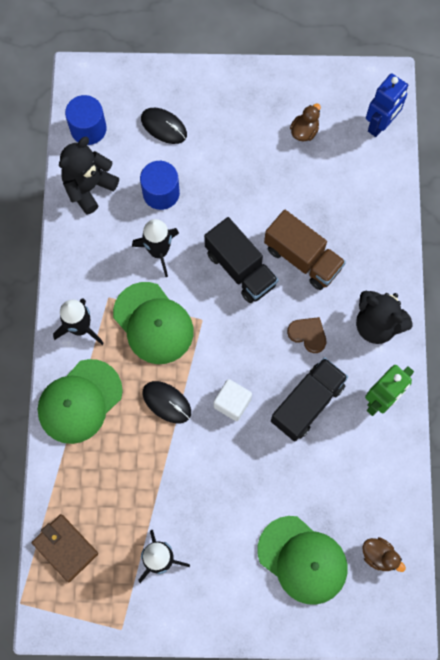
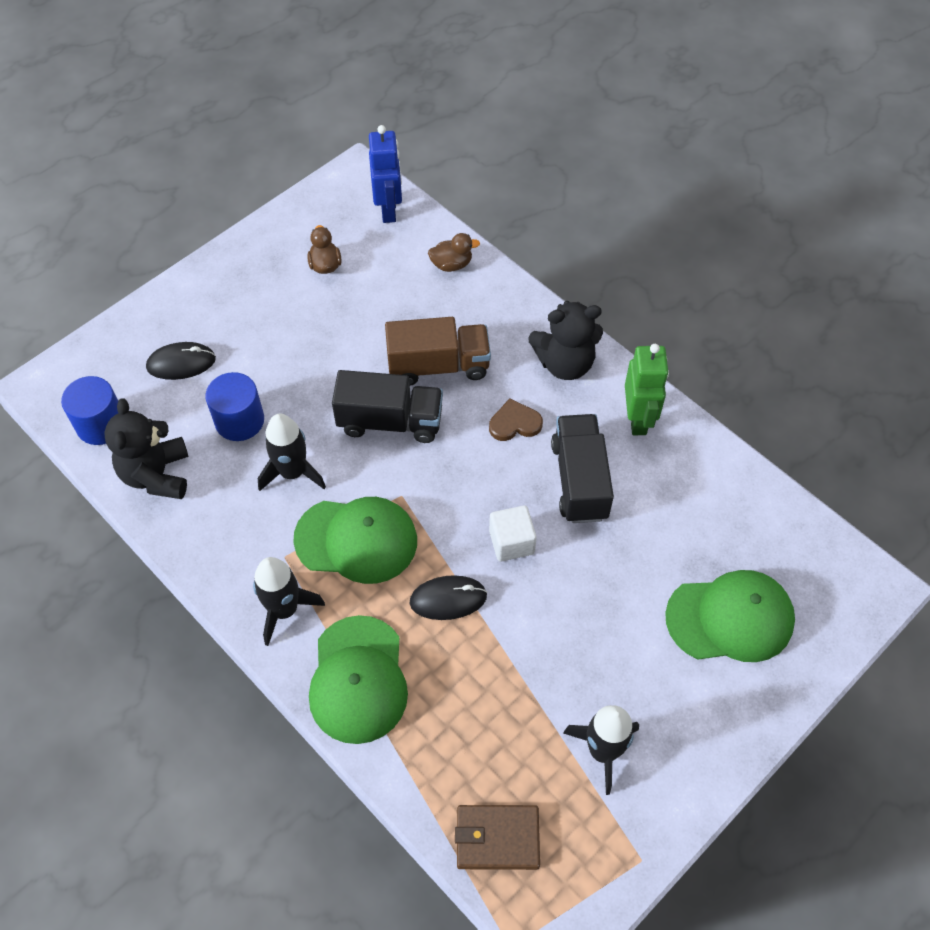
camera: 45 degrees left, 15 degrees down
(379, 555) = (788, 549): brown duck -> brown duck (451, 264)

